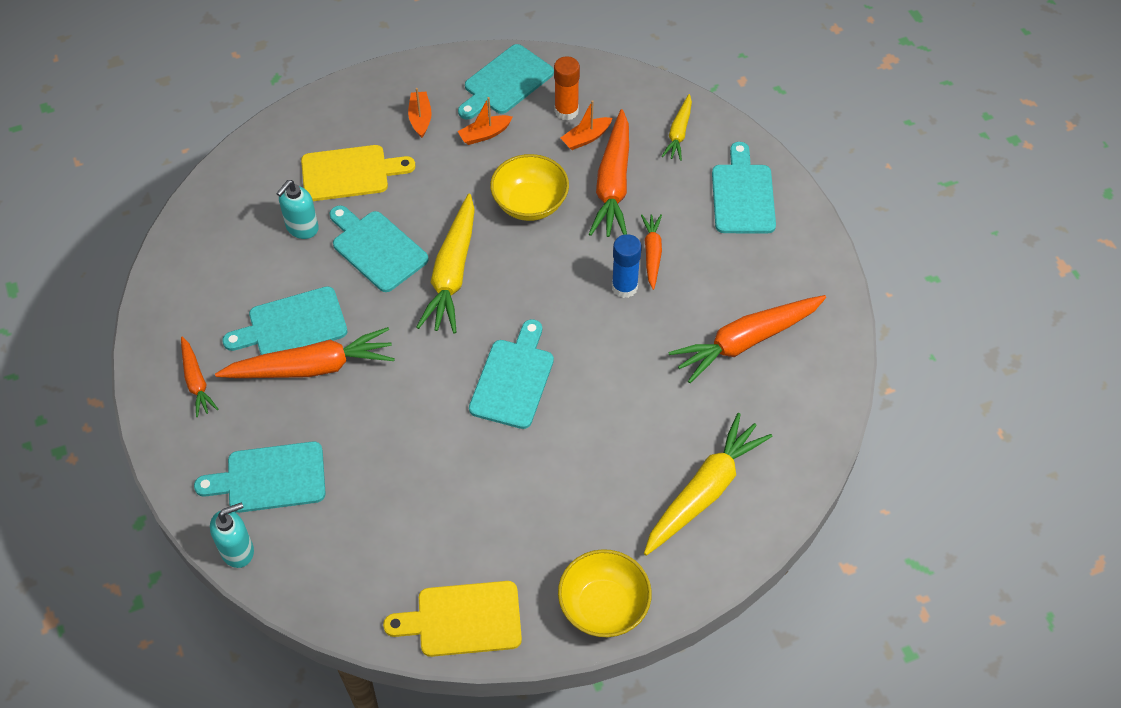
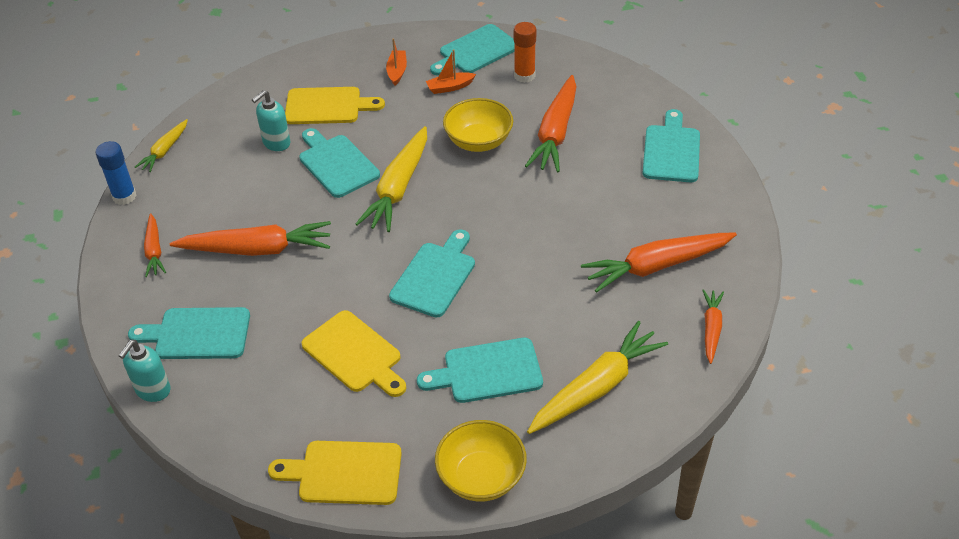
camera: 10 degrees right, 10 degrees down
(238, 551) = (153, 390): turquoise soap dispenser -> turquoise soap dispenser turned 135 degrees clockwise
(292, 325) = (249, 215): turquoise cutting board -> turquoise cutting board (487, 372)
(446, 482) = (355, 354): none -> yellow cutting board
(586, 138) = (538, 97): orange boat -> none
(624, 287) = (551, 213): blue glue stick -> blue glue stick (124, 196)
(652, 254) = (581, 189): orange carrot -> orange carrot (711, 329)
(679, 132) = (621, 99): yellow carrot -> yellow carrot (165, 150)

